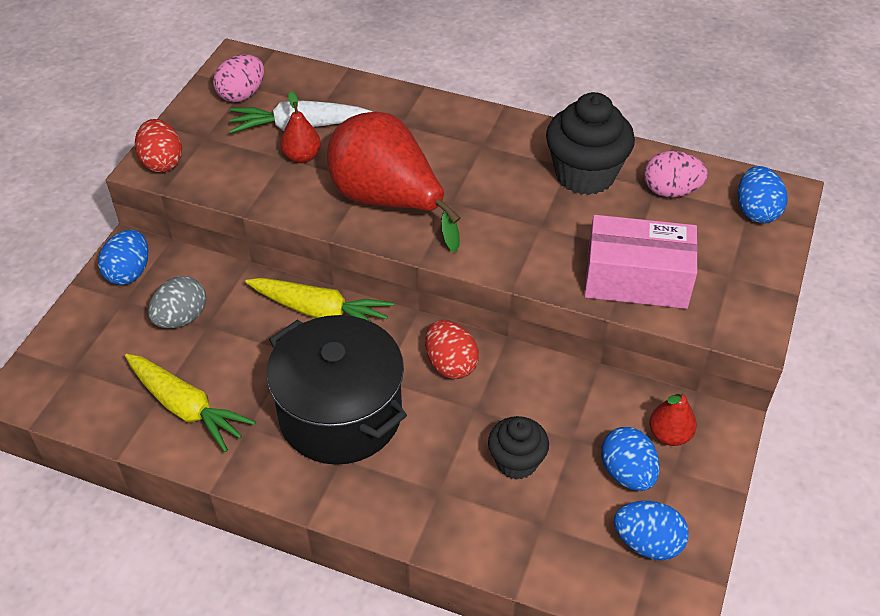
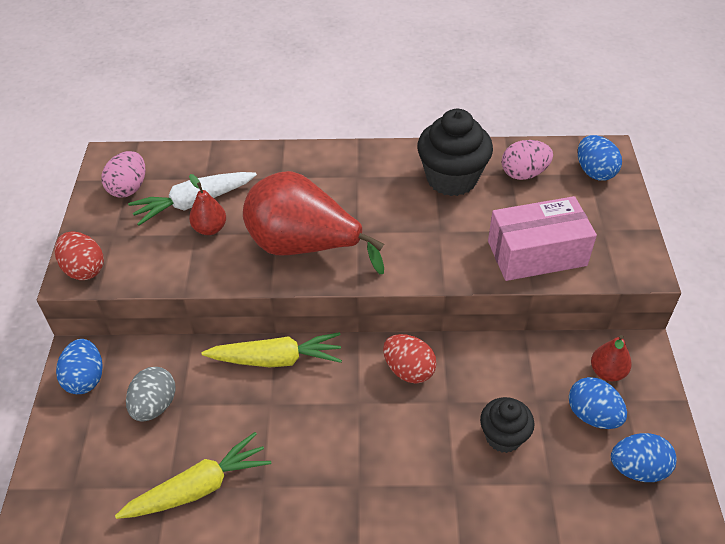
camera: 20 degrees left, 0 degrees up
(186, 407) = (198, 487): yellow carrot -> yellow carrot turned 45 degrees counterclockwise
(340, 414) = (339, 446): black pot -> none

